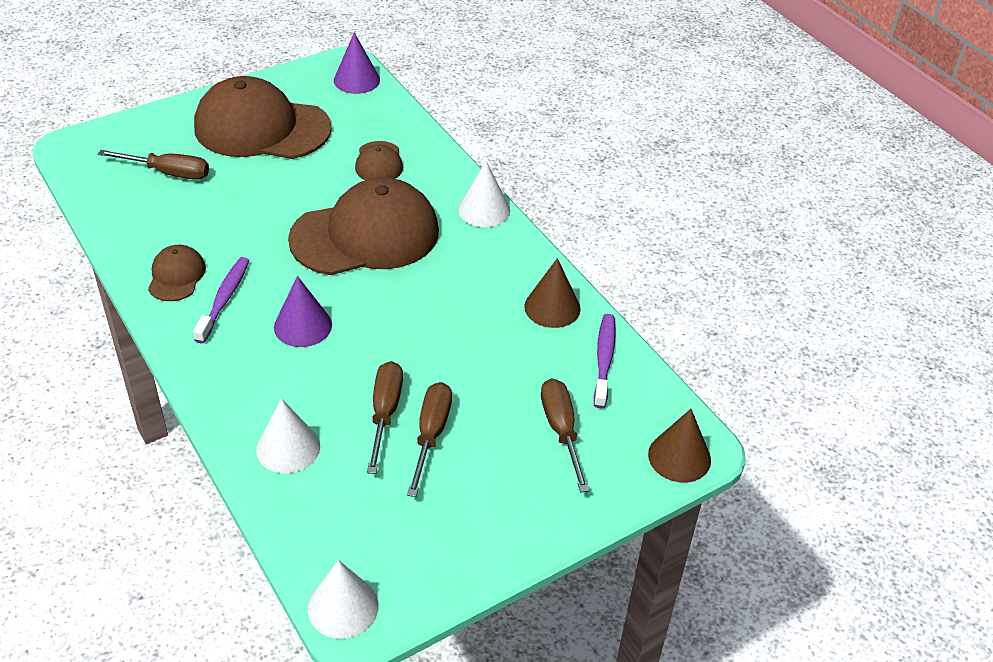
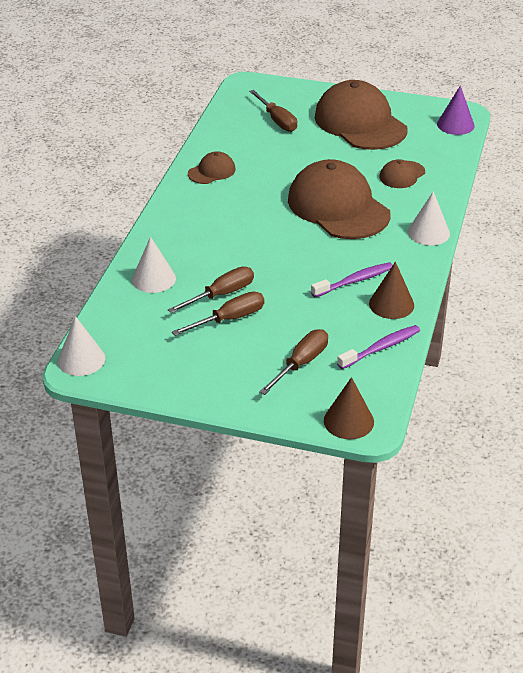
camera: 50 degrees right, 5 degrees down
(224, 299) = (219, 195): purple toothbrush -> purple toothbrush (354, 281)
(303, 326) = (240, 230): purple cone -> none
(365, 235) = (338, 207): brown cap -> brown cap turned 150 degrees counterclockwise

